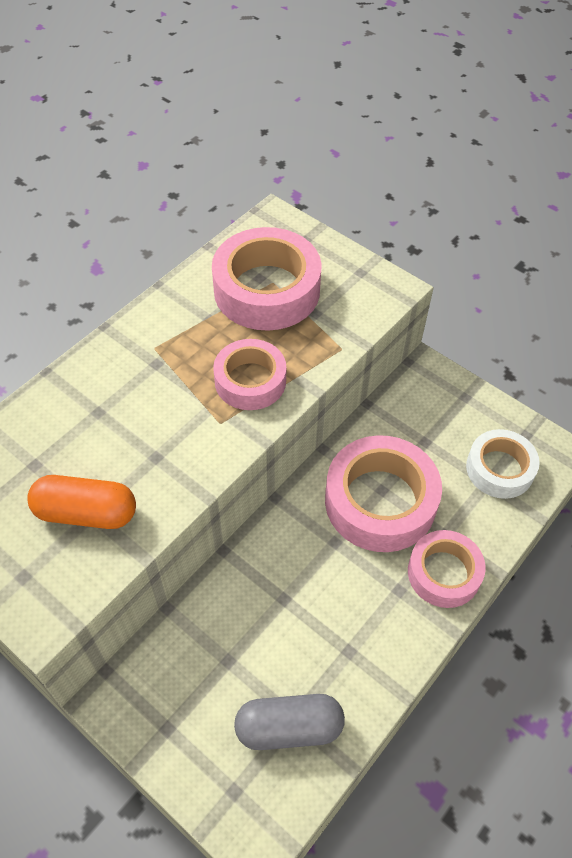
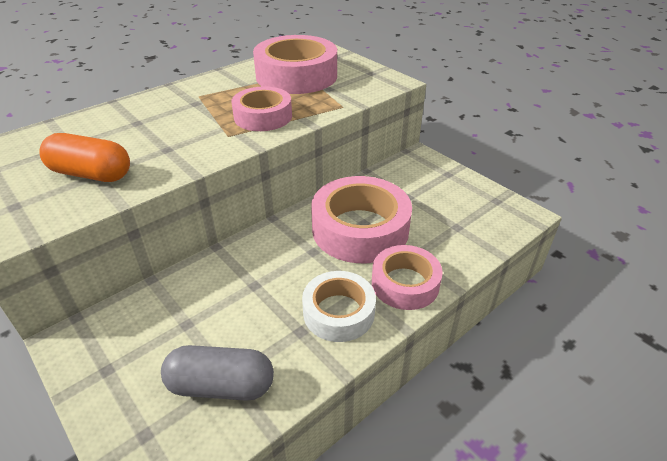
camera: 10 degrees right, 15 degrees down
(499, 469) = (469, 219): white tape -> white tape (338, 312)

